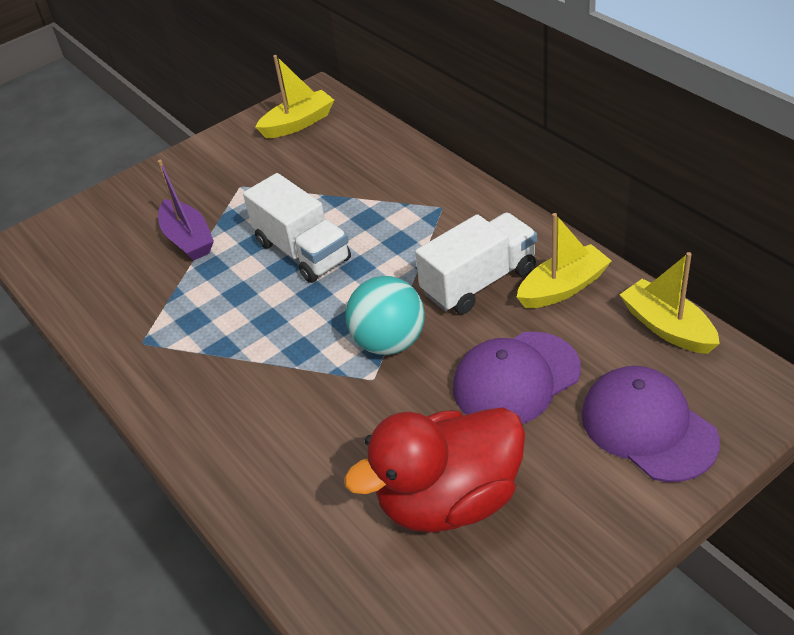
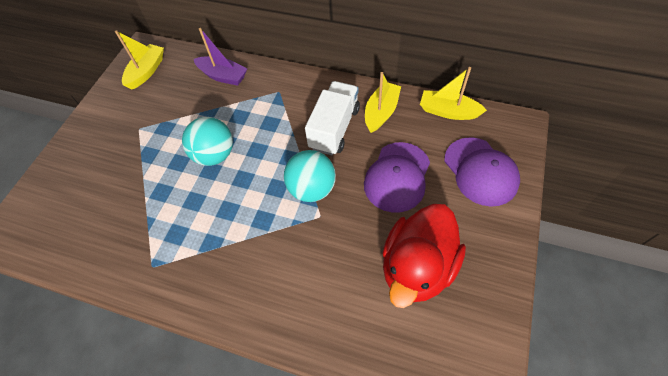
camera: 35 degrees left, 15 degrees up
(188, 239) = (129, 180): purple boat -> purple boat (223, 76)
(302, 251) = (214, 155): white truck -> turquoise ball
(648, 427) = (480, 171): purple cap -> purple cap turned 135 degrees counterclockwise

